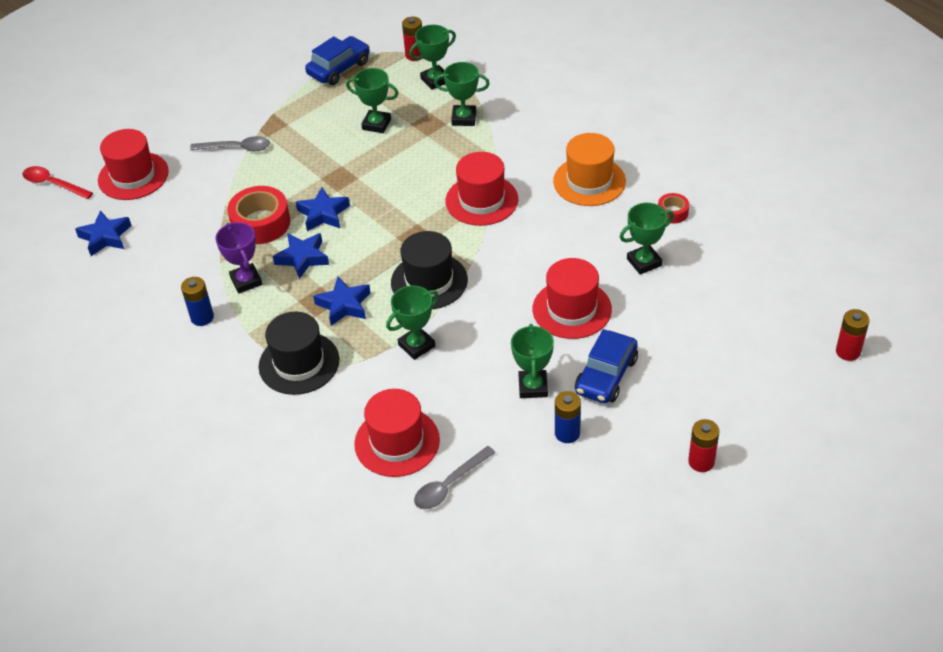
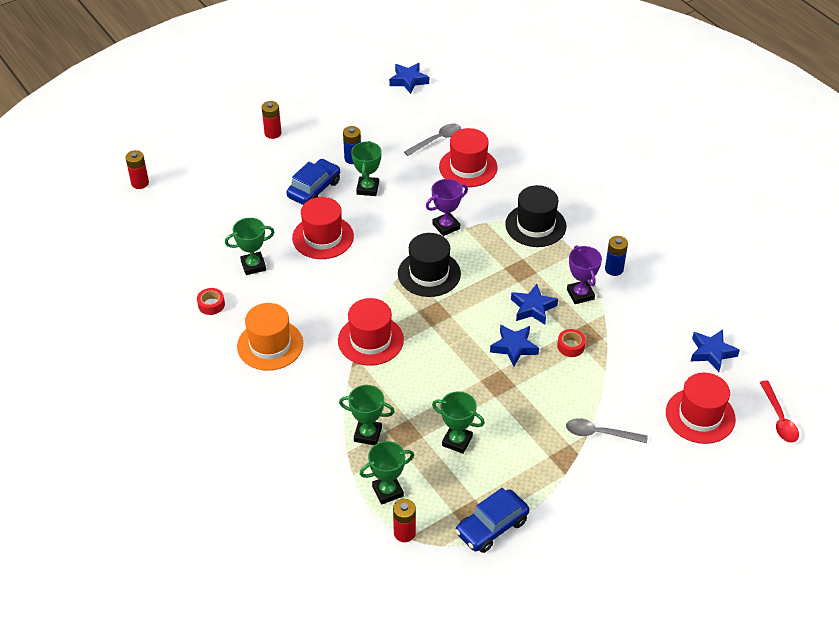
camera: 175 degrees left, 0 degrees up
(53, 184) = (779, 418): red spoon -> red spoon turned 45 degrees clockwise
(261, 223) = (571, 346): red tape -> red tape, size x0.52
(344, 305) = (499, 264): blue star -> blue star (408, 81)
(416, 345) = (446, 226): green trophy -> purple trophy

